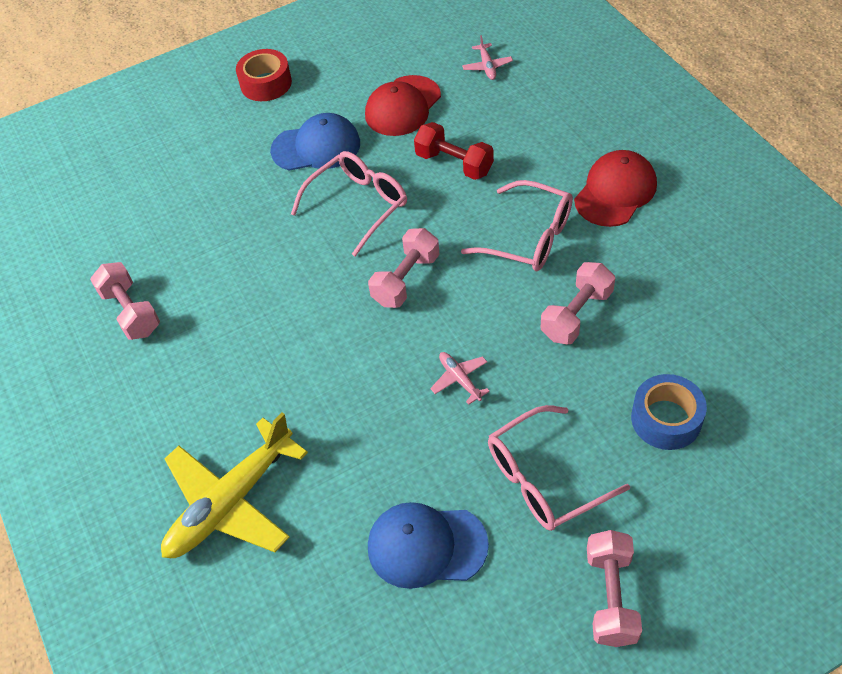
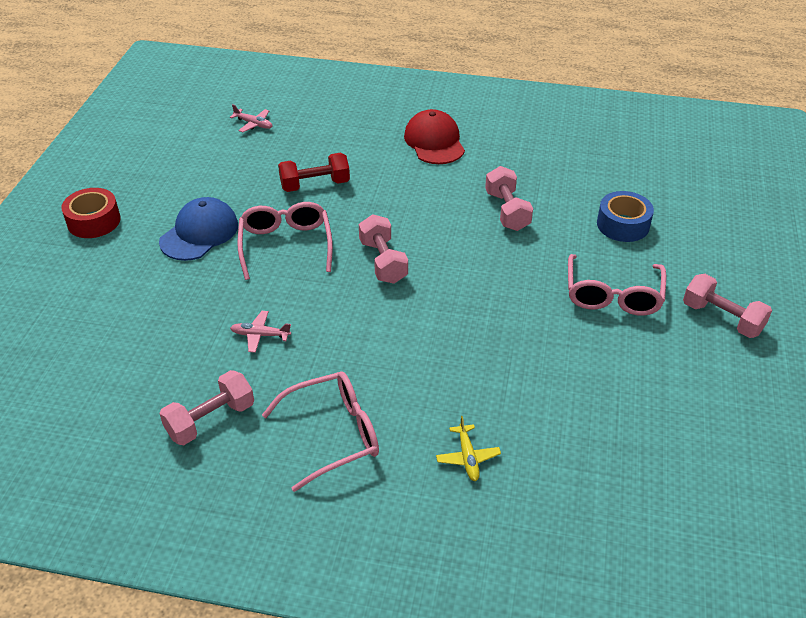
camera: 55 degrees left, 10 degrees down
(131, 312) = (210, 420): pink dumbbell -> pink dumbbell turned 45 degrees counterclockwise
(231, 502) = (467, 457): yellow plane -> yellow plane, size x0.42
(403, 106) = (228, 175): red cap -> none
(426, 546) = (609, 376): blue cap -> none
(460, 379) = (496, 286): pink plane -> pink plane (260, 335)
(530, 237) = (422, 192): pink glasses -> pink glasses (334, 434)

